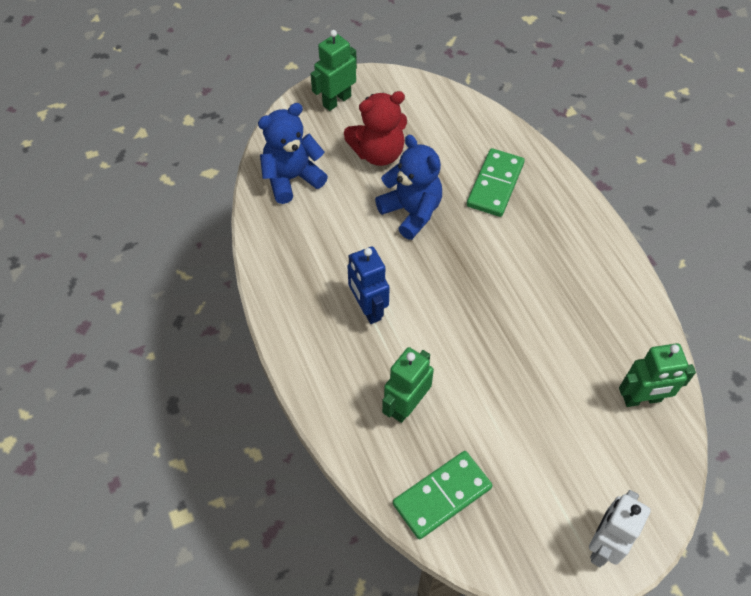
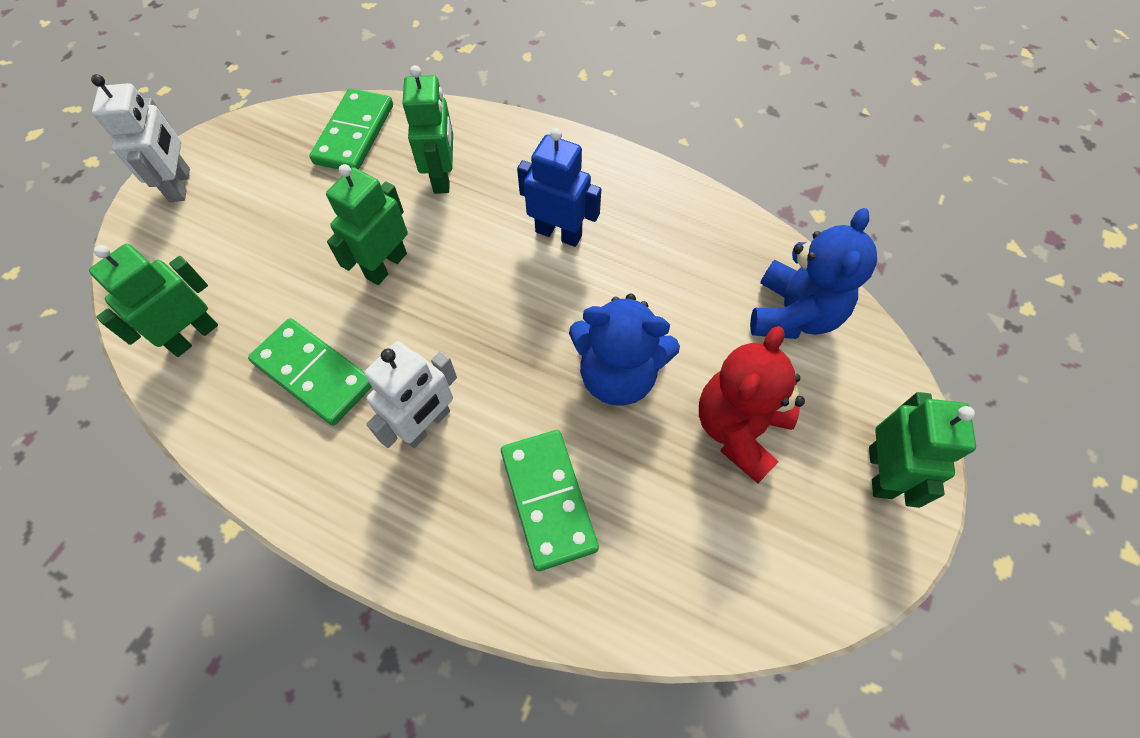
camera: 140 degrees right, 5 degrees up
(491, 363) = (386, 265): none -> green robot
(530, 254) = (426, 425): none -> white robot
(577, 323) = (313, 373): none -> green domino

